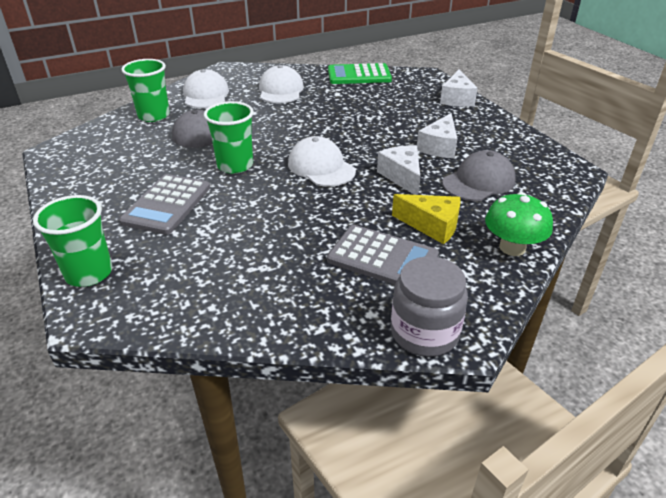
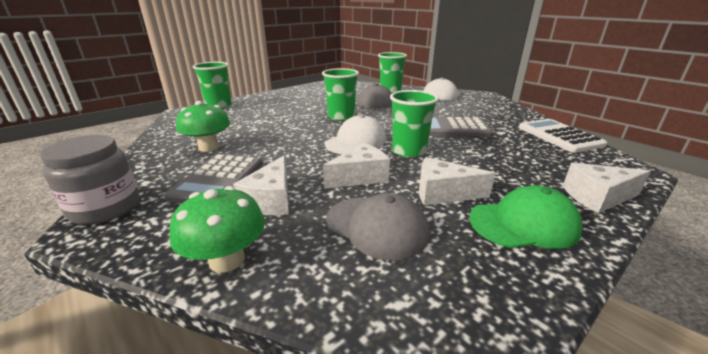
camera: 75 degrees right, 10 degrees down
(167, 204) = (286, 109): grey calculator -> grey calculator (453, 128)
(281, 90) = (474, 113): white cap -> none
(285, 271) = (209, 147): none -> green mushroom
(359, 75) = (559, 136): green calculator -> white calculator
(359, 144) = (409, 151): none -> green cup
(432, 226) = (271, 200): yellow cheese -> white cheese
(482, 130) = (523, 223): none -> green cap

